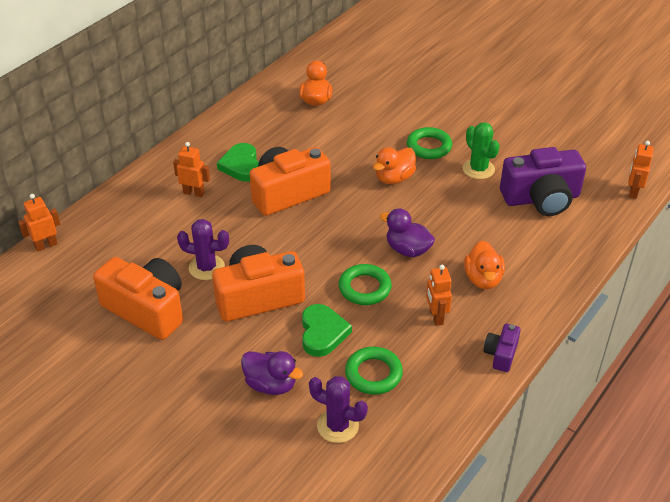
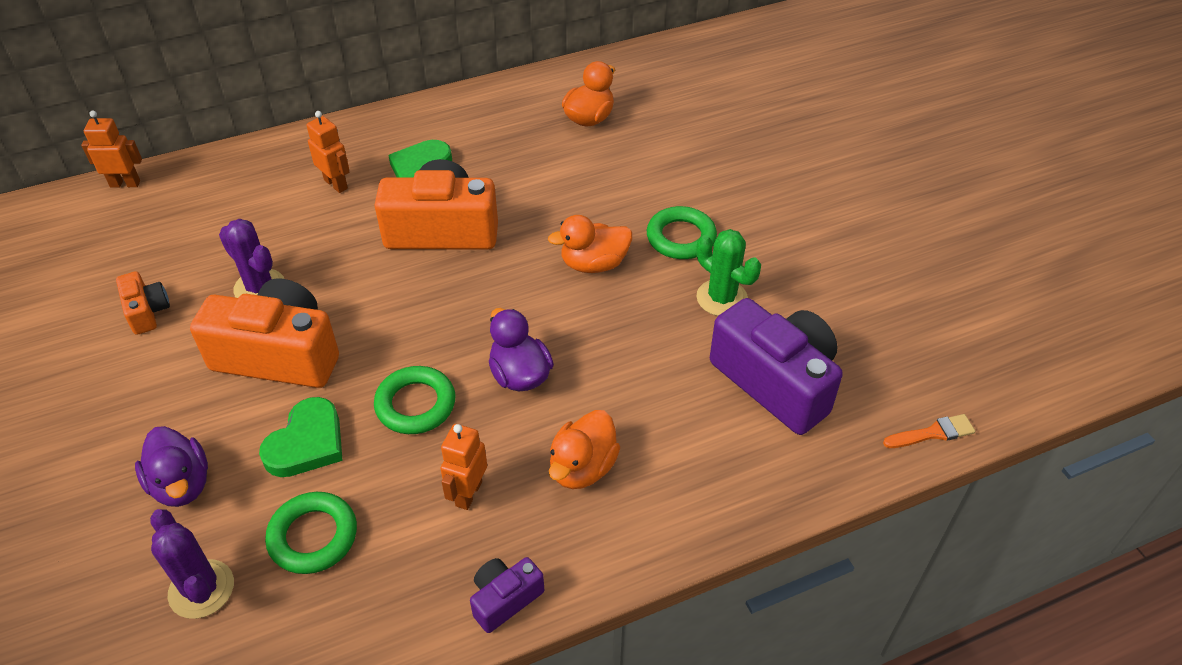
camera: 30 degrees right, 5 degrees up
(147, 309) = (147, 312): orange camera -> orange camera, size x0.48
(478, 169) = (722, 298): green cactus -> green cactus turned 45 degrees counterclockwise
(541, 198) = (776, 381): purple camera -> purple camera turned 150 degrees counterclockwise
(633, 192) = (933, 433): orange robot -> orange brush

